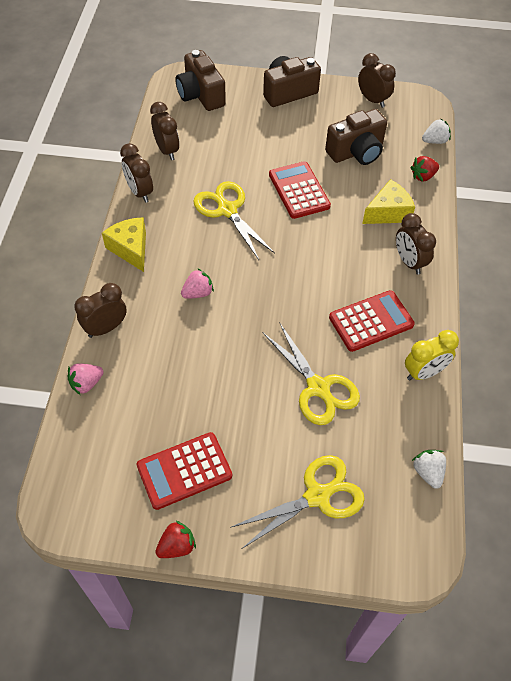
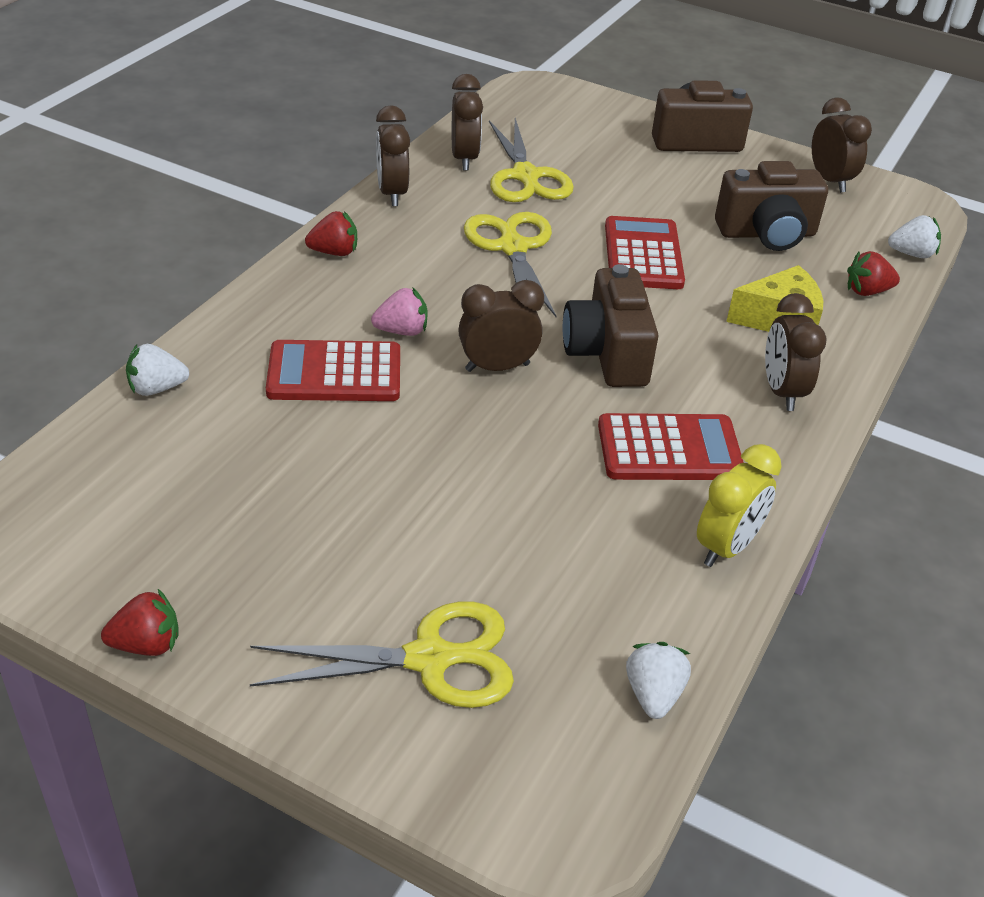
camera: 20 degrees right, 15 degrees down
(86, 383) = (157, 388): pink strawberry -> white strawberry
(106, 328) = (233, 332): brown clock -> brown clock (497, 367)
(130, 249) = (334, 252): yellow cheese -> red strawberry
(184, 471) = (229, 547): red calculator -> red calculator (334, 373)
(200, 95) = (555, 112): brown camera -> brown camera (607, 353)
(318, 387) = (523, 509): yellow scissors -> yellow scissors (525, 176)
(424, 372) = (726, 547): yellow clock -> yellow clock turned 45 degrees counterclockwise

